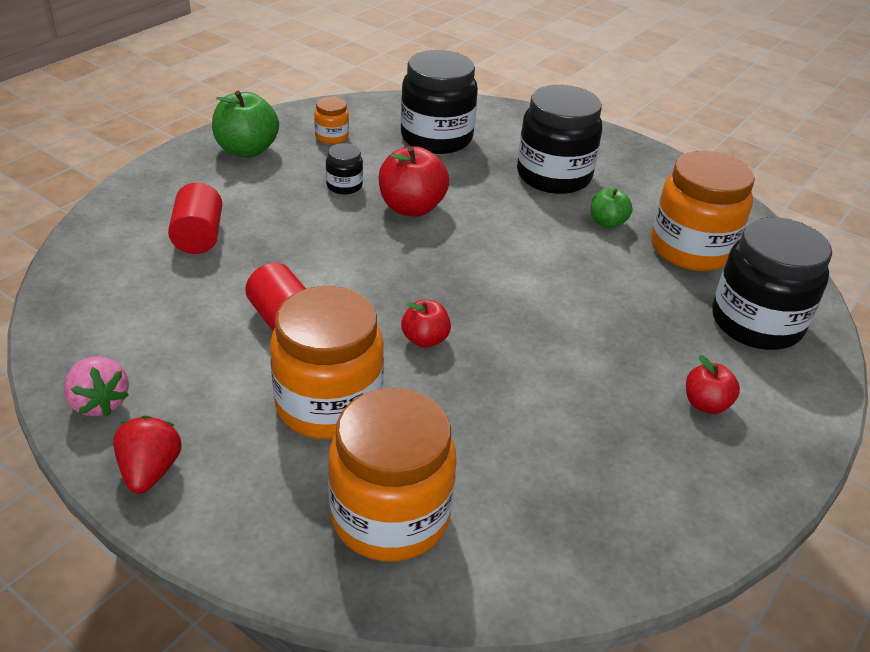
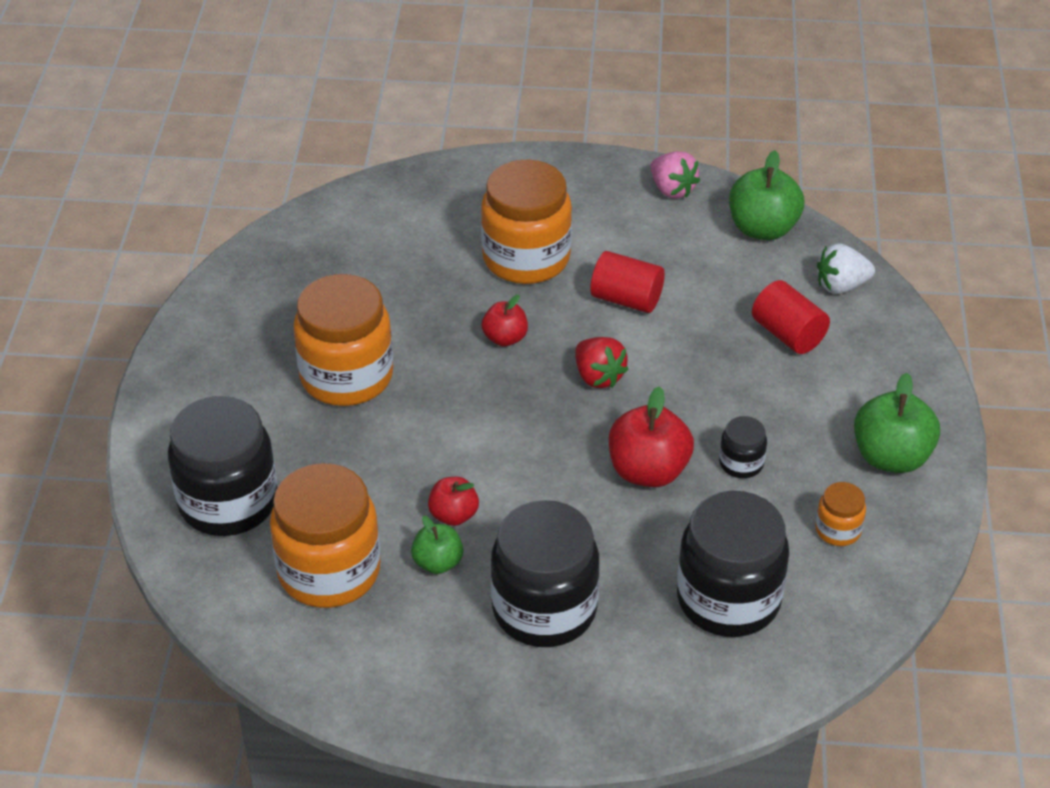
camera: 150 degrees right, 5 degrees up
(84, 320) = (762, 229): none -> green apple
(99, 402) = (672, 189): pink strawberry -> pink strawberry turned 150 degrees counterclockwise
(104, 248) = (841, 286): none -> white strawberry
(150, 471) = (589, 173): red strawberry -> red strawberry (598, 377)
(390, 516) = (422, 217): orange jar -> orange jar (346, 376)
(705, 404) = (246, 393): red apple -> red apple (453, 515)

